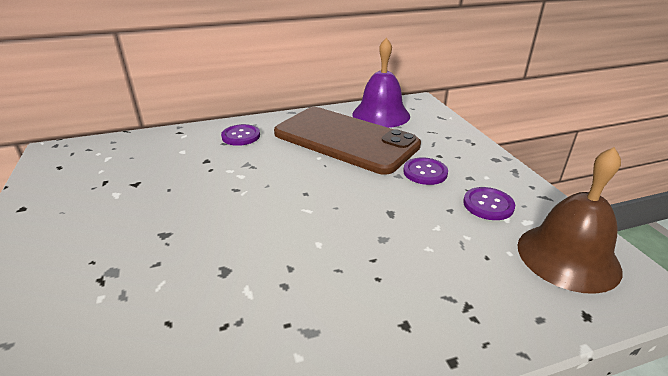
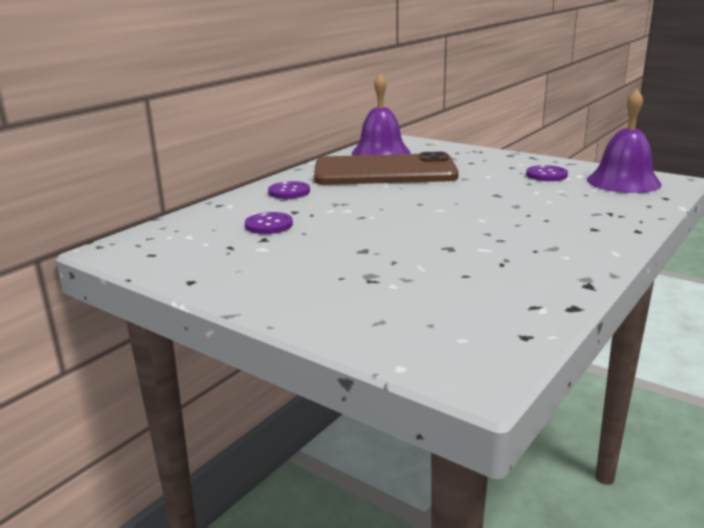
camera: 35 degrees left, 10 degrees down
(425, 172) = (479, 172): purple button -> purple button (269, 225)
(568, 257) = (623, 181): brown bell -> purple bell

